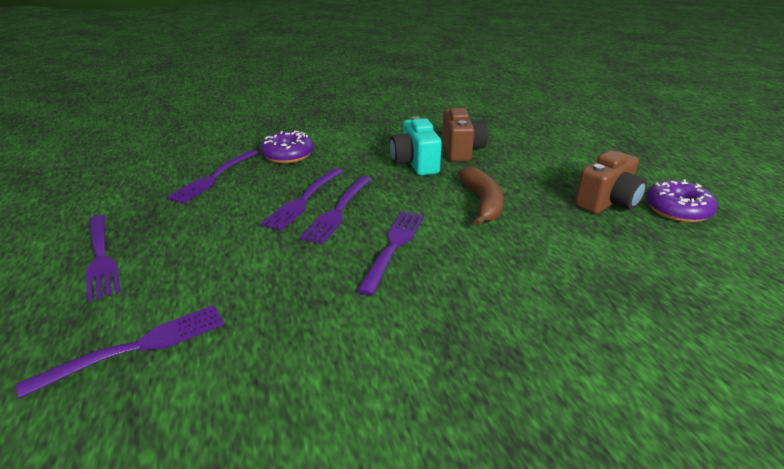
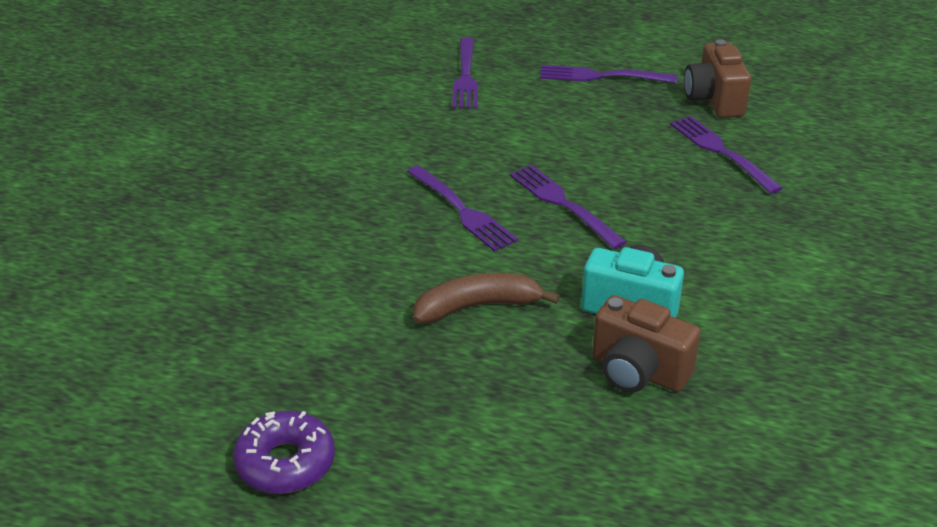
camera: 125 degrees right, 5 degrees up
(288, 155) = (750, 216): purple donut -> none
(303, 200) = (609, 191): purple fork -> none
(482, 203) = (477, 307): brown banana -> brown banana turned 135 degrees clockwise
(607, 202) = (368, 411): brown camera -> brown camera (714, 100)

